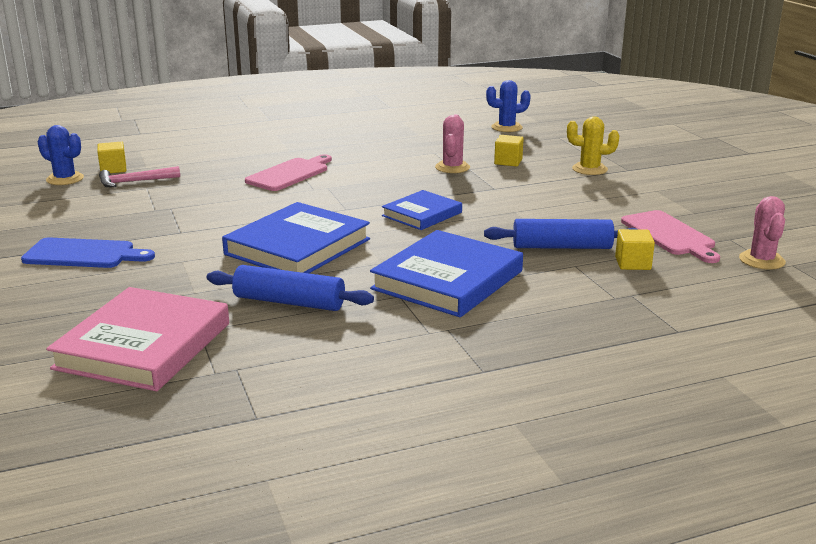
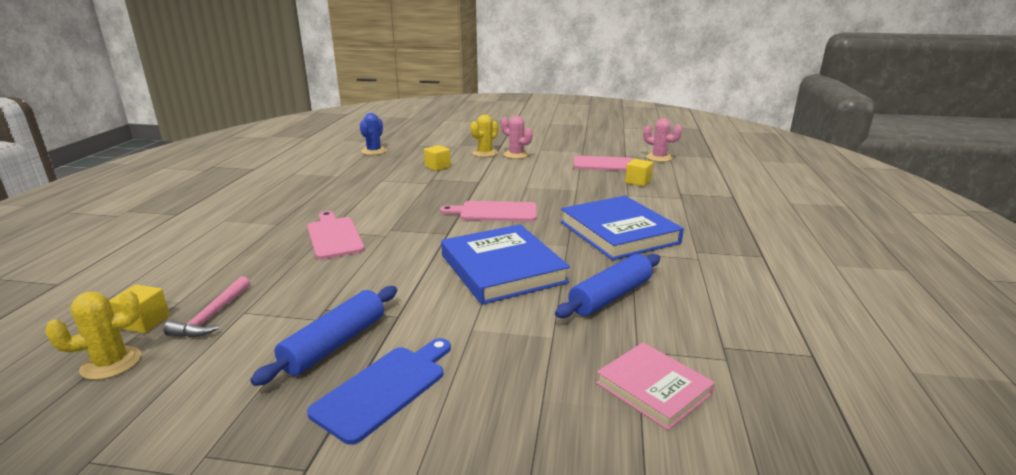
camera: 60 degrees left, 0 degrees up
(65, 179) = (111, 363): blue cactus -> yellow cactus
(143, 346) = (653, 388): pink book -> pink book, size x0.59
(422, 214) = (494, 212): blue book -> pink cutting board
(452, 167) = (421, 182): pink cactus -> pink cactus (516, 155)
(562, 247) = (597, 190): blue rolling pin -> blue rolling pin (335, 344)

